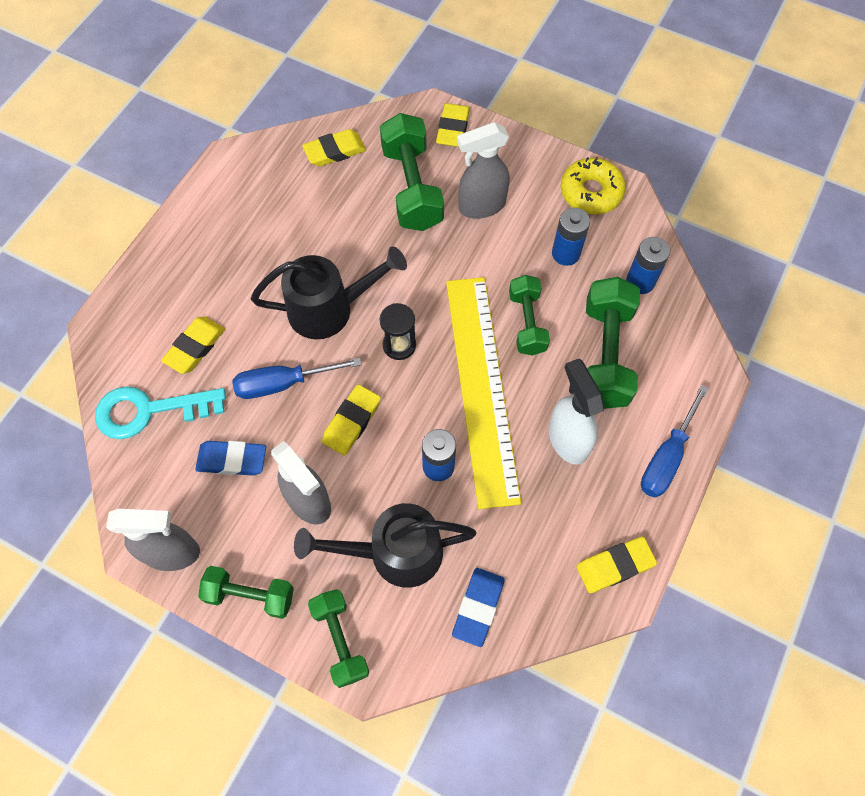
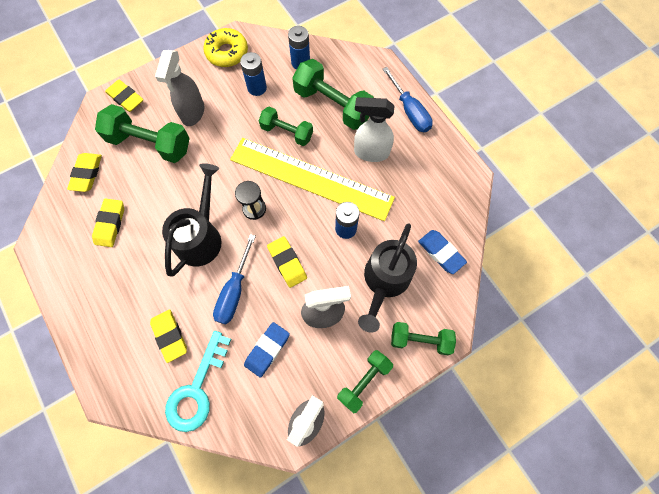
camera: 60 degrees left, 5 degrees up
(614, 566) = (455, 171): yellow eraser -> yellow eraser (110, 224)

